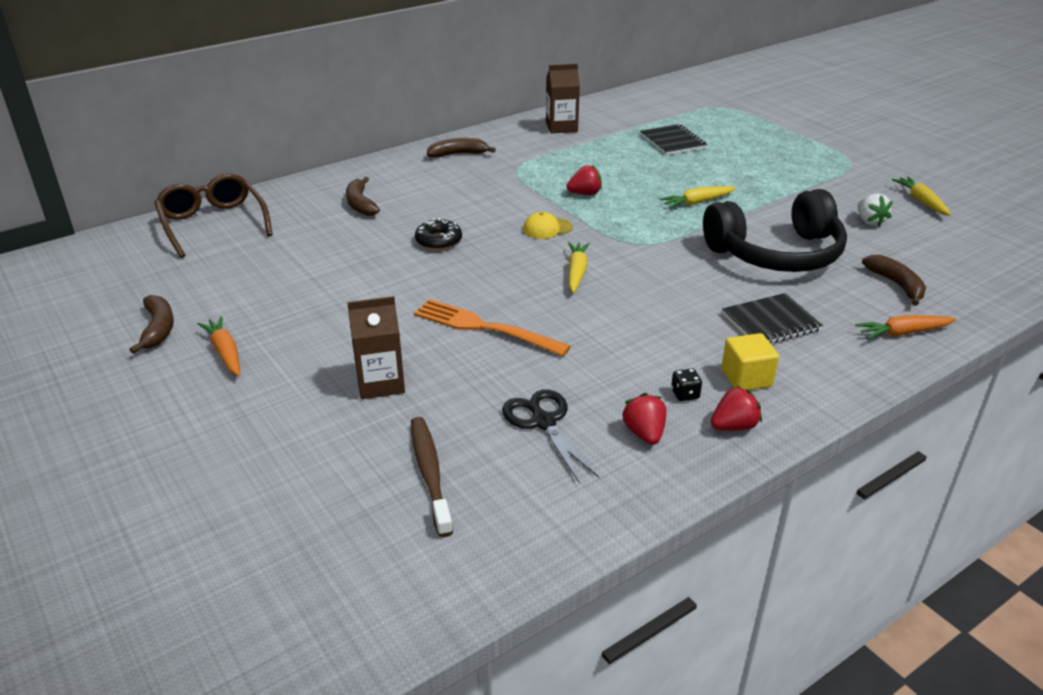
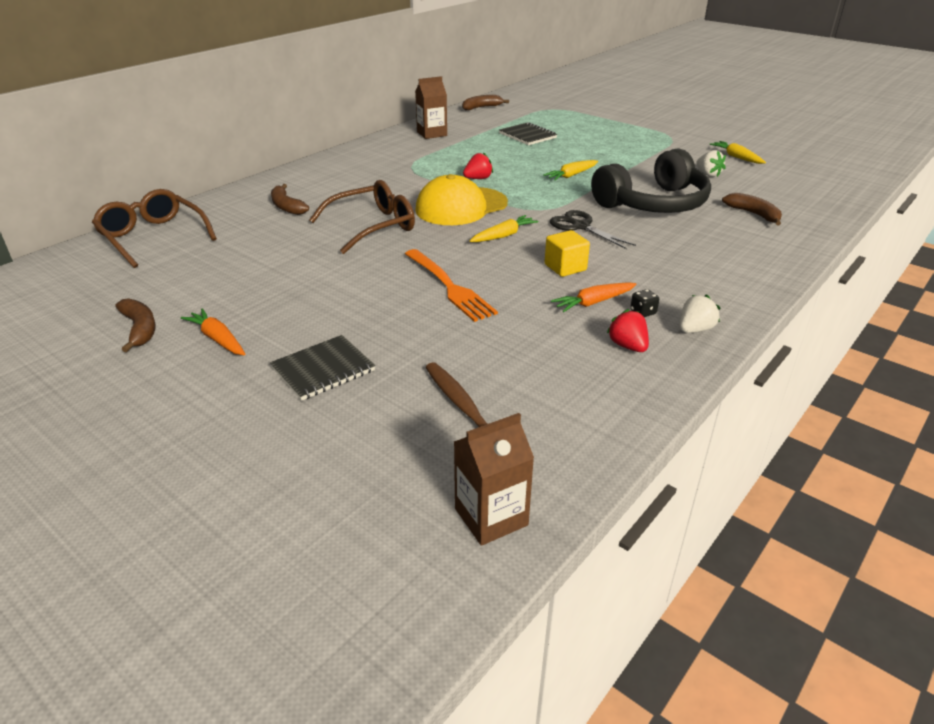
camera: 15 degrees left, 0 degrees up
(380, 383) = (379, 342): brown carton -> brown carton (491, 517)
(438, 241) = (372, 226): black donut -> brown glasses
(458, 154) = (354, 161): brown banana -> brown banana (481, 107)
(485, 328) = (449, 286): orange fork -> orange fork turned 135 degrees counterclockwise
(543, 422) = (540, 351): black scissors -> black scissors (580, 226)
(547, 228) = (461, 207): yellow cap -> yellow cap, size x2.21
(576, 272) = (503, 235): yellow carrot -> yellow carrot turned 60 degrees clockwise
(733, 426) = (694, 330): red strawberry -> white strawberry
(746, 378) = (683, 293): yellow cube -> yellow cube (565, 267)
(771, 322) = (678, 252): black notebook -> black notebook (323, 369)
(903, 333) = (779, 246): orange carrot -> orange carrot (593, 302)

